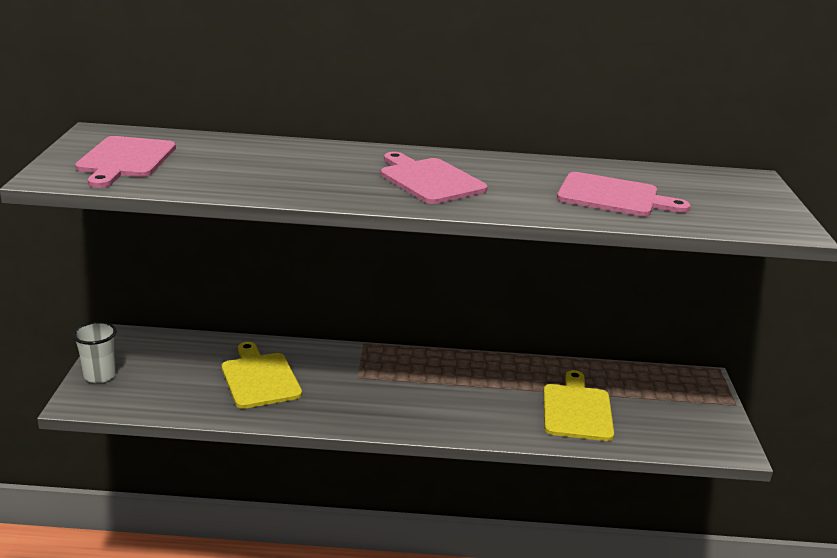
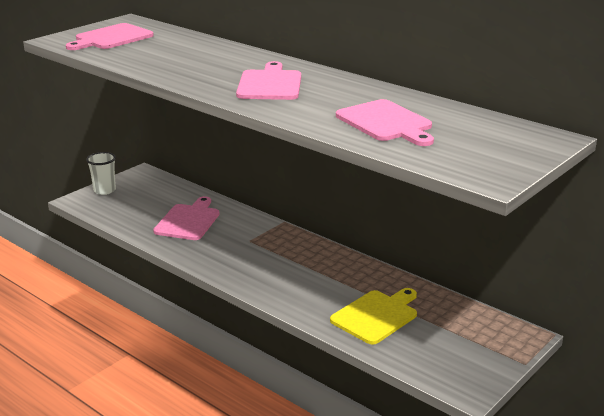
camera: 40 degrees right, 0 degrees up
(260, 378) = (188, 221): yellow cutting board -> pink cutting board

